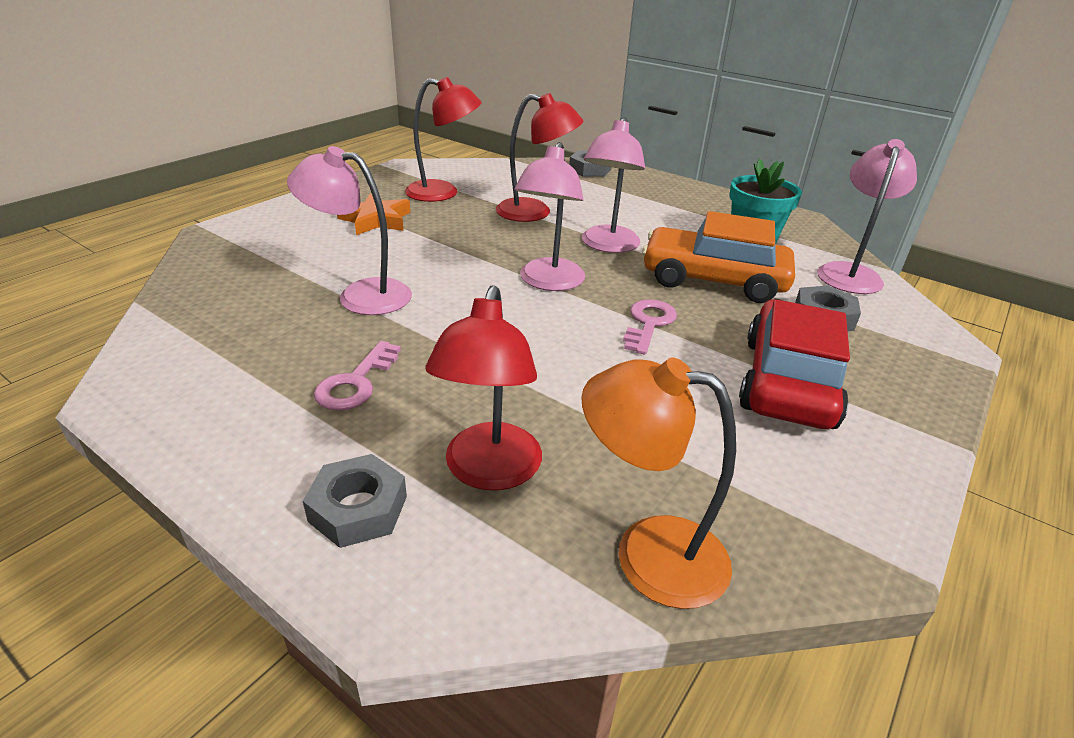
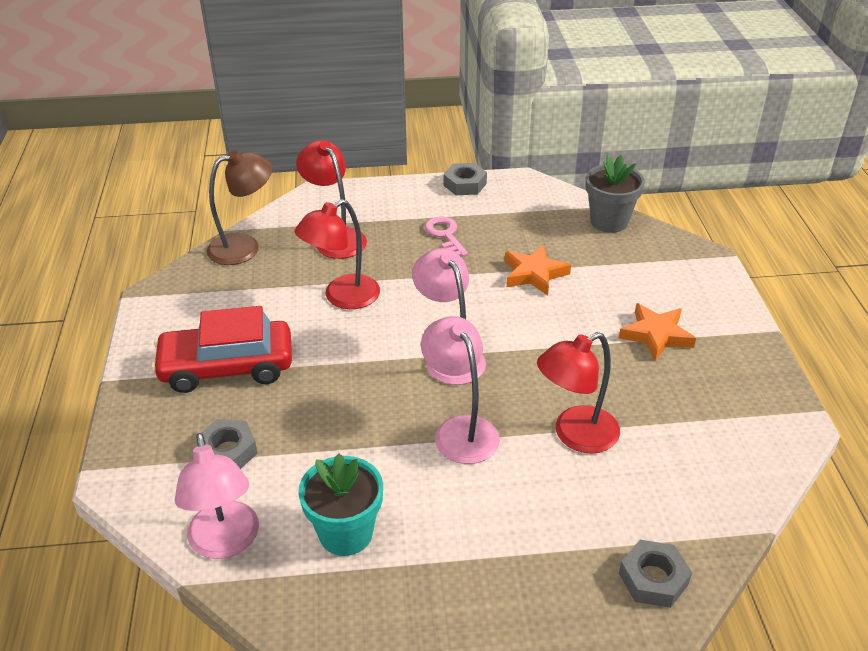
camera: 140 degrees right, 5 degrees up
(190, 294) = (609, 221): none -> grey flower pot
(358, 509) = (366, 203): grey nut -> grey nut (465, 184)
(361, 295) = (534, 274): pink lamp -> orange star
(443, 192) = (686, 406): red lamp -> red lamp (342, 297)
(648, 553) = (244, 247): orange lamp -> brown lamp
(649, 323) = (346, 362): pink key -> none
(713, 280) = (339, 442): orange car -> none
(788, 382) = (227, 367): red car -> red car turned 105 degrees clockwise

